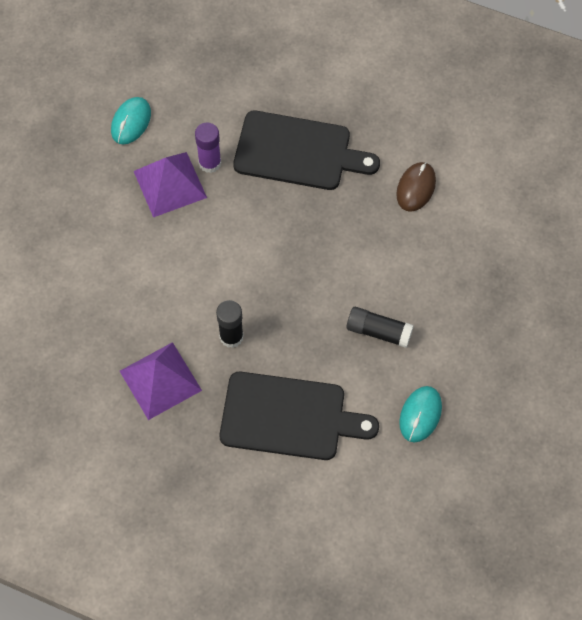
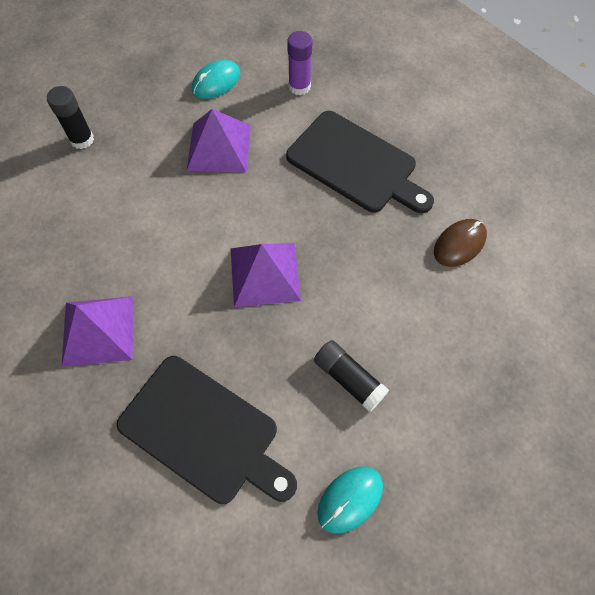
camera: 25 degrees right, 0 degrees up
(210, 163) = (266, 143): purple glue stick -> purple glue stick (299, 86)
(231, 336) = (193, 316): black glue stick -> black glue stick (82, 139)
(270, 278) = (264, 274): none -> purple pyramid

